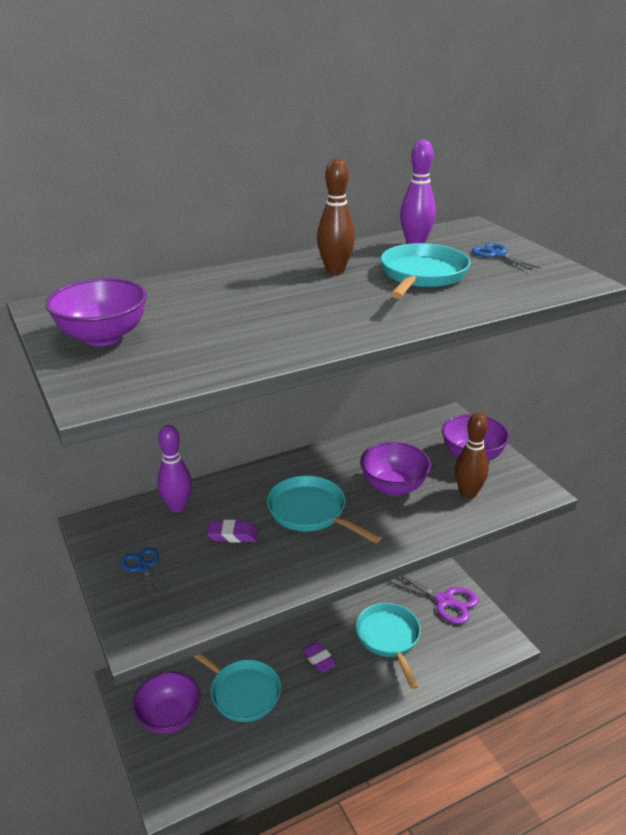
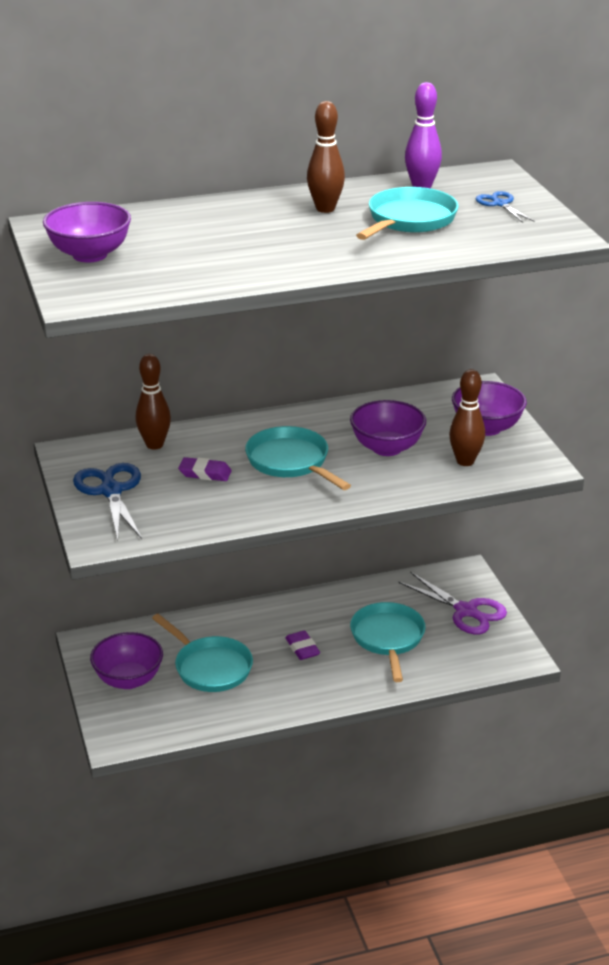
camera: 10 degrees right, 0 degrees up
(143, 567) = (111, 491): blue scissors -> blue scissors, size x1.79
(177, 507) = (154, 445): purple bowling pin -> brown bowling pin

